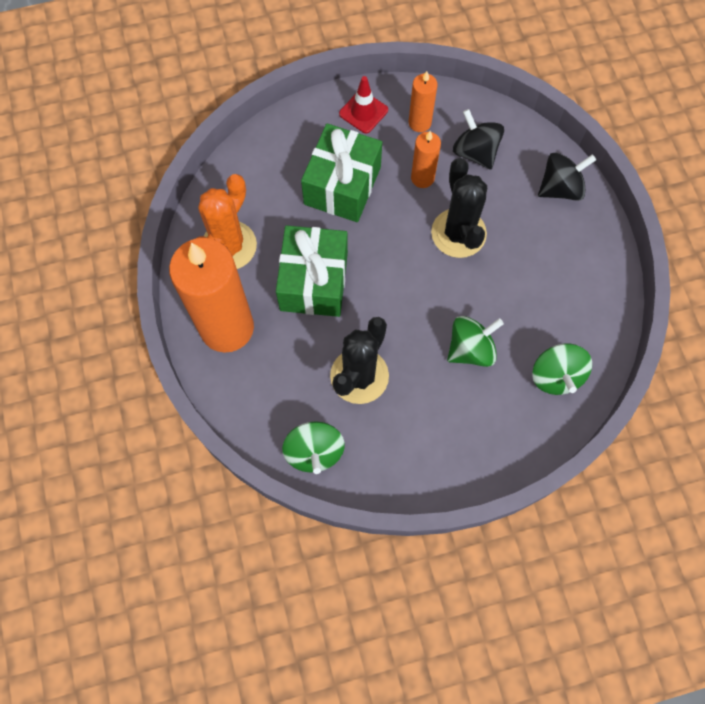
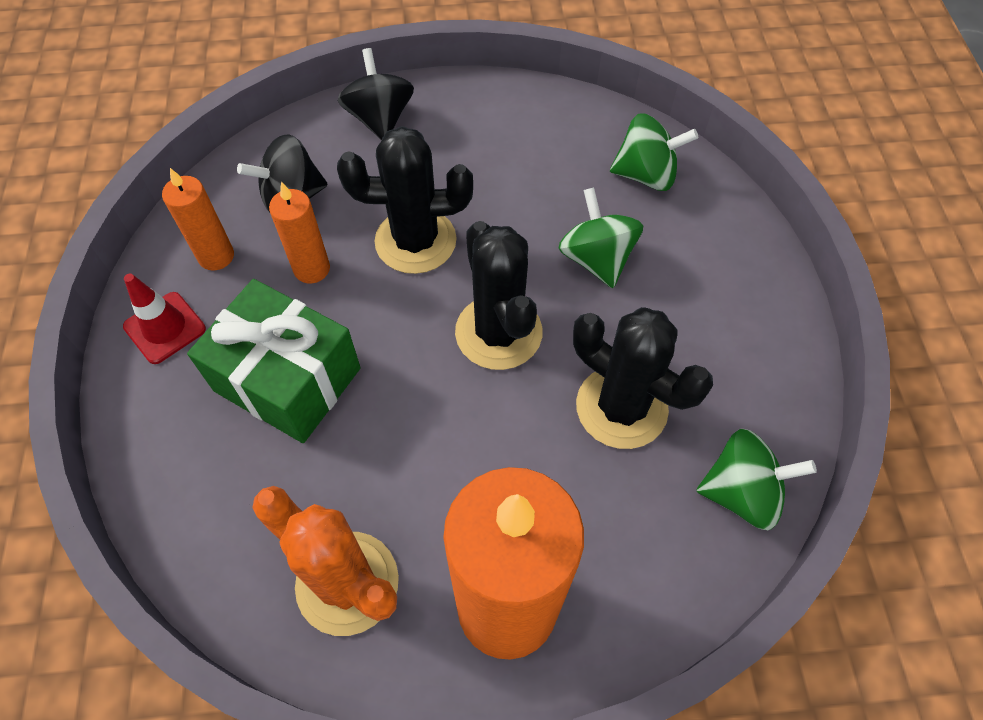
camera: 80 degrees left, 10 degrees down
(314, 281) = (449, 449): green gift -> none
(398, 296) = (498, 332): none -> black cactus

